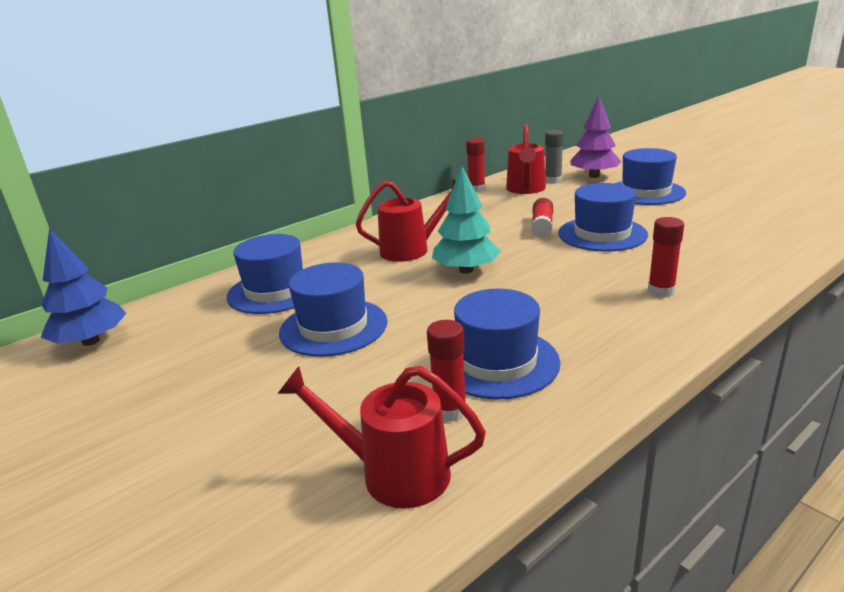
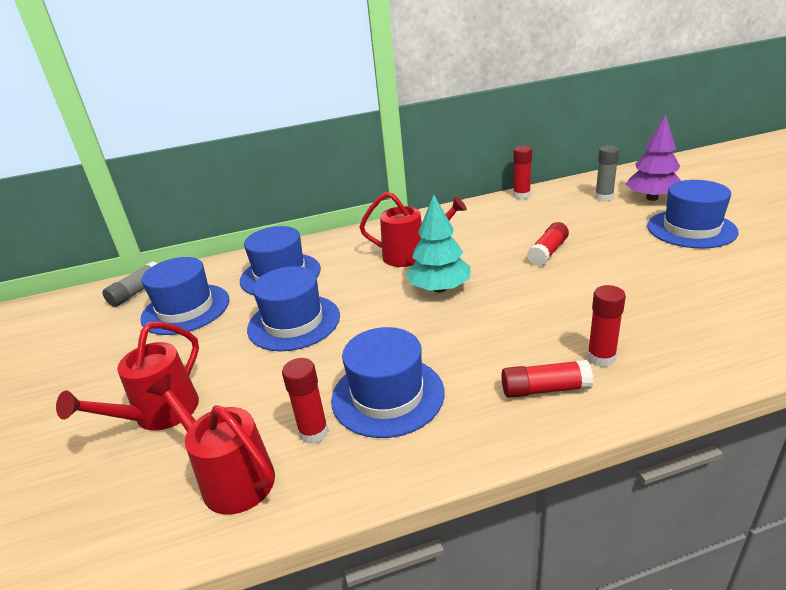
camera: 25 degrees right, 5 degrees up
(91, 341) = (137, 292): blue tree -> grey glue stick
(526, 190) = (568, 204): red watering can -> red watering can (158, 415)
(602, 234) = (599, 274): blue hat -> blue hat (186, 309)
(637, 323) = (545, 389): none -> red glue stick

